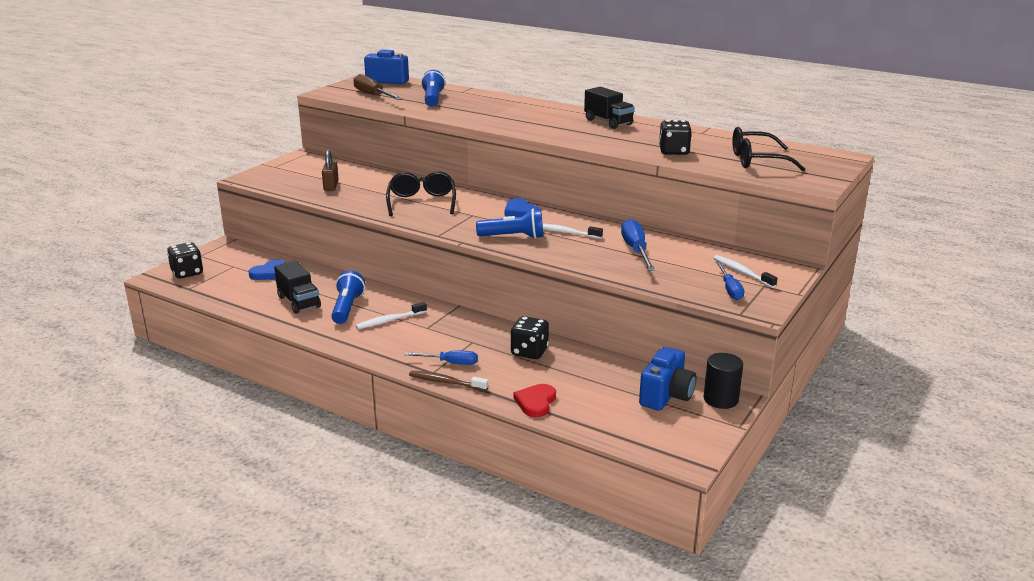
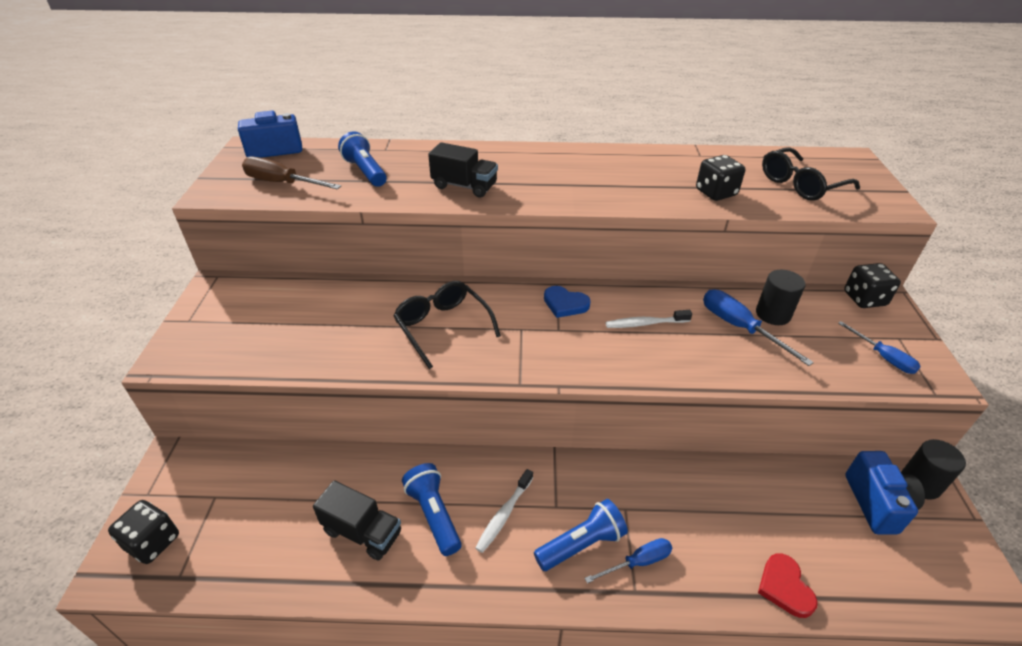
camera: 30 degrees left, 15 degrees up
(269, 273) = (277, 489): blue heart -> none
(331, 186) = (300, 335): brown padlock -> none
(446, 382) = (666, 604): brown toothbrush -> none
(513, 237) = (603, 353): blue flashlight -> blue flashlight (581, 544)
(529, 352) = (695, 496): black dice -> black dice (864, 299)
(608, 122) = (597, 162): black truck -> black truck (464, 186)
(675, 251) = (773, 314): none -> black cylinder
(742, 272) = (860, 324): white toothbrush -> none

